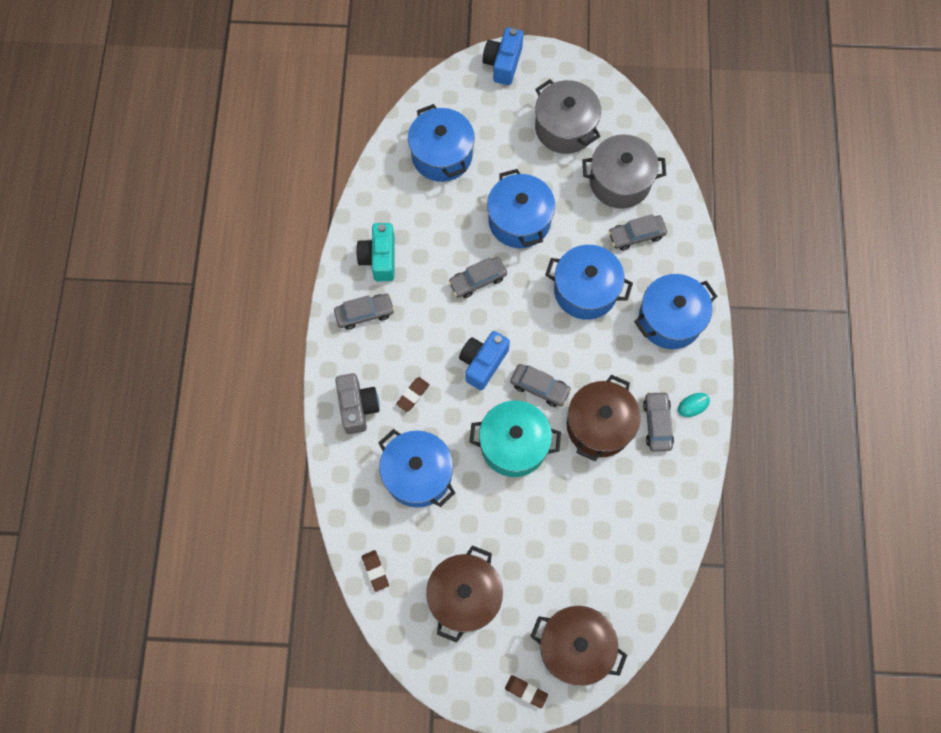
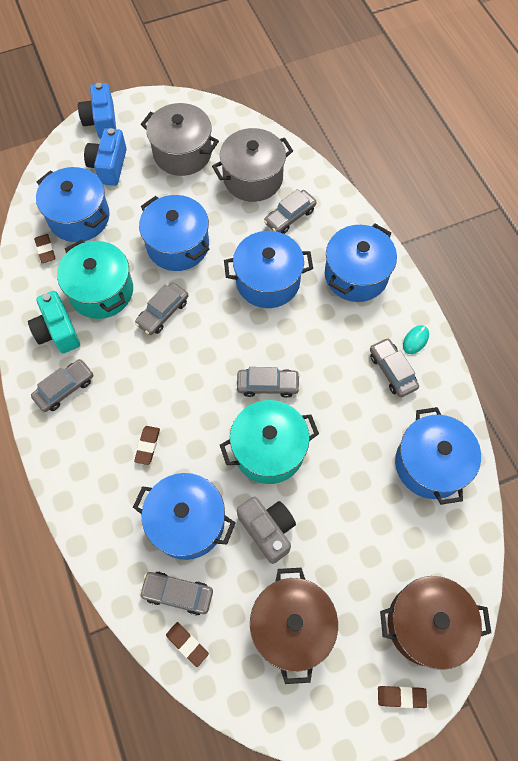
camera: 25 degrees left, 5 degrees down
(357, 407) = (96, 482): grey camera -> grey camera (268, 530)
(385, 528) = (177, 593): none -> grey car
(399, 175) = (45, 250): none -> brown eraser
(432, 236) = (101, 291): none -> turquoise pot
(483, 363) = (202, 385): blue camera -> blue camera (109, 166)
(599, 425) = (340, 396): brown pot -> none
(648, 520) = (430, 464): none -> blue pot

